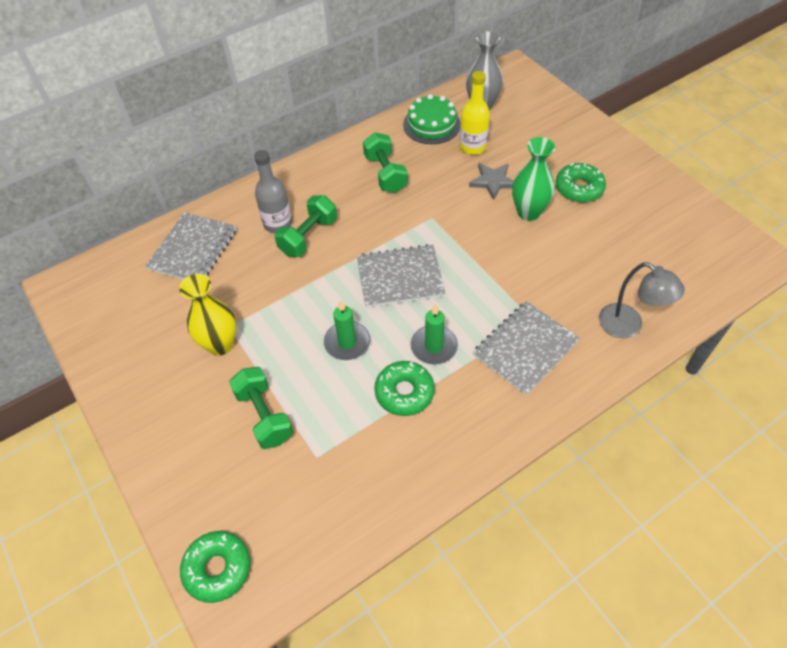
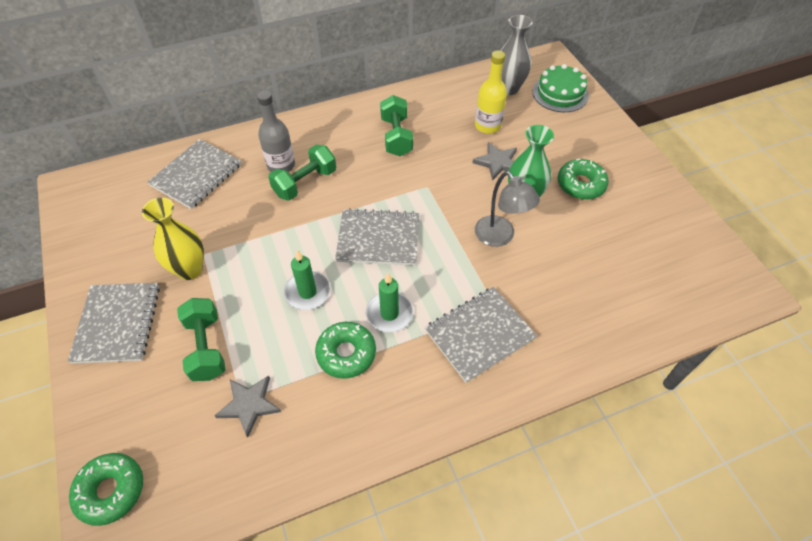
camera: 10 degrees right, 0 degrees up
(165, 412) = (117, 323): none -> grey notebook
(326, 460) = (249, 405): none -> grey star
(431, 124) = (455, 98): green cake -> green cake (560, 93)
(628, 326) = (591, 334): grey lamp -> grey lamp (500, 237)

